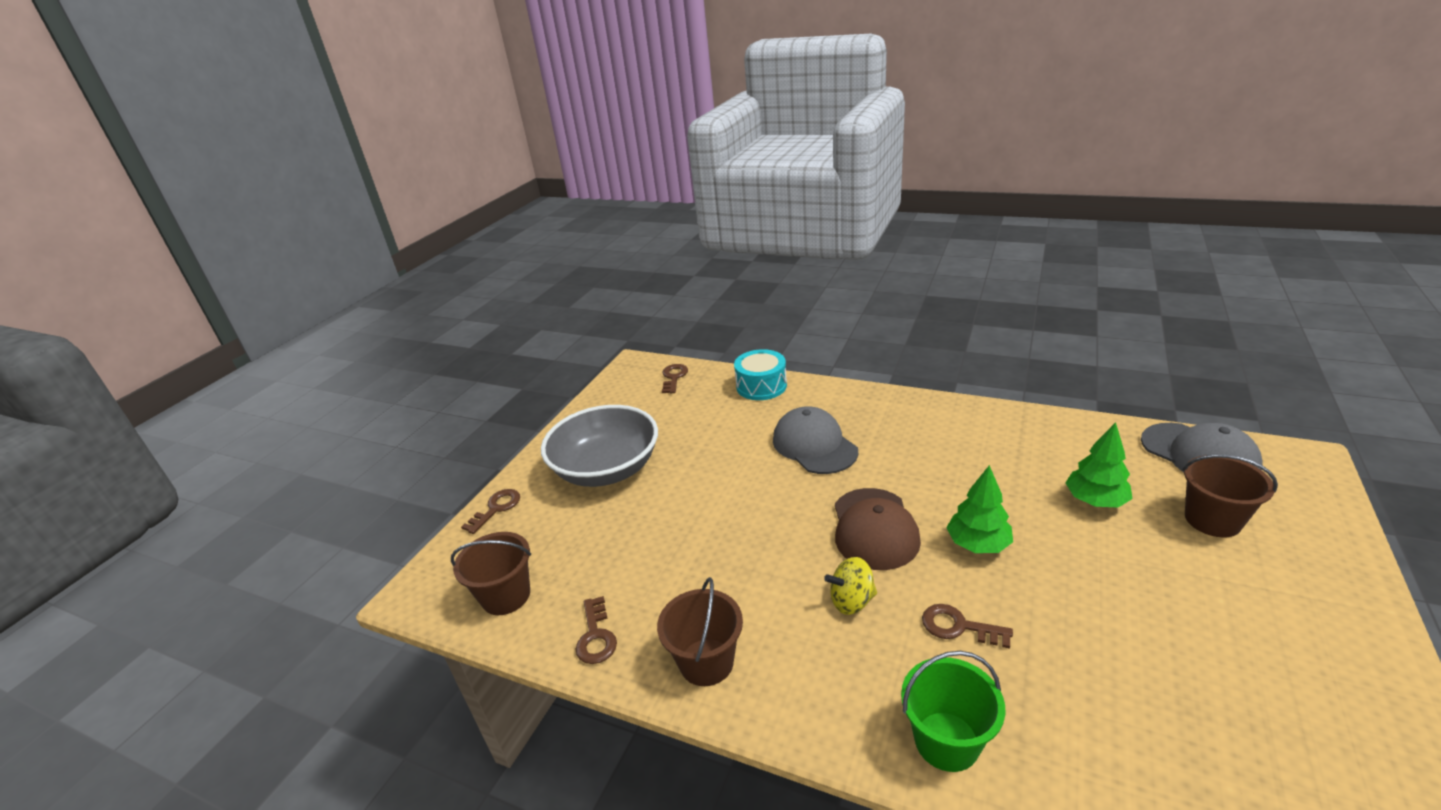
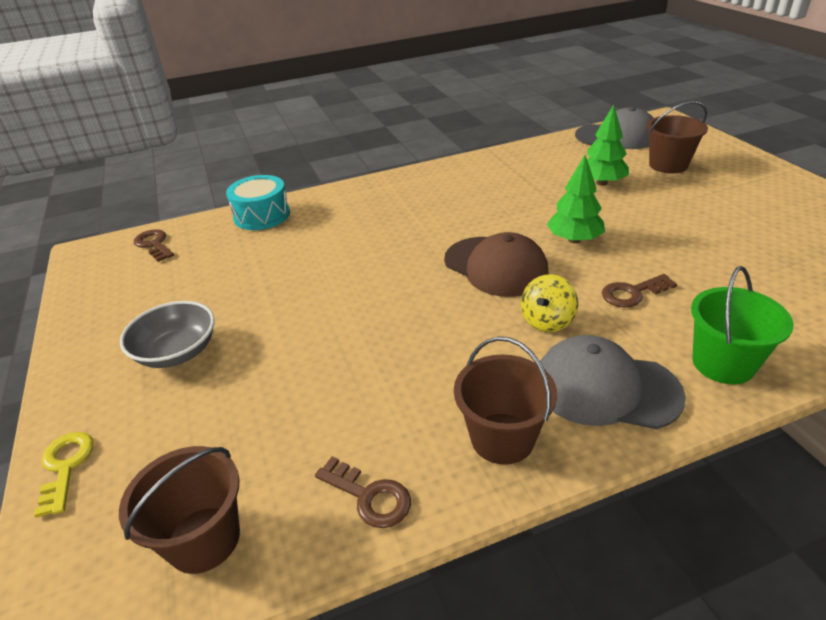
camera: 45 degrees left, 5 degrees up
(496, 508) = (66, 466): brown key -> yellow key
(607, 469) = (177, 352): grey bowl -> grey bowl, size x0.60
(814, 445) = (371, 236): grey cap -> grey cap (605, 388)

